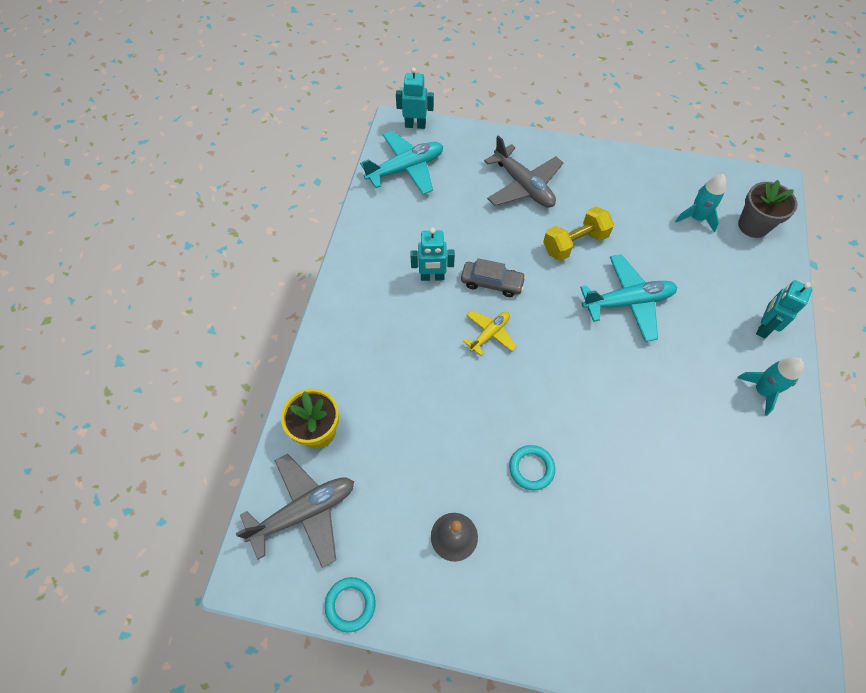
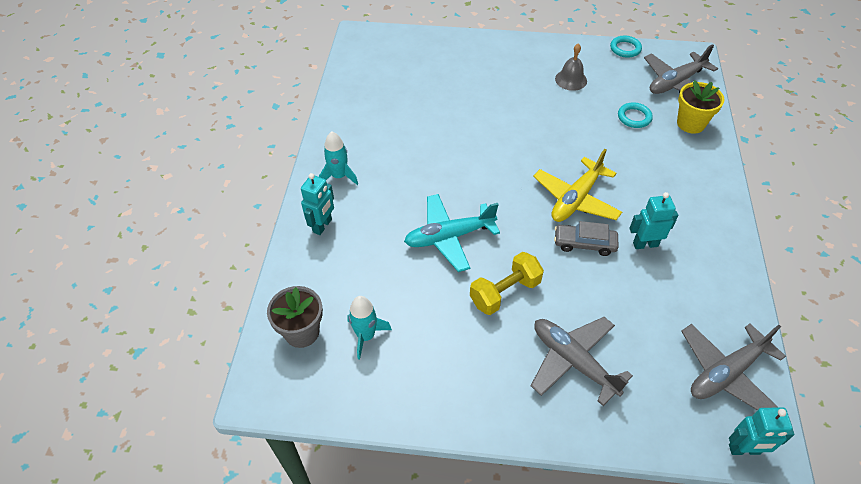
camera: 175 degrees right, 10 degrees down
(406, 169) = (726, 373): turquoise plane -> grey plane
(489, 334) = (576, 199): yellow plane -> yellow plane, size x1.73
(531, 468) = (524, 116): turquoise ring -> turquoise ring (634, 117)

